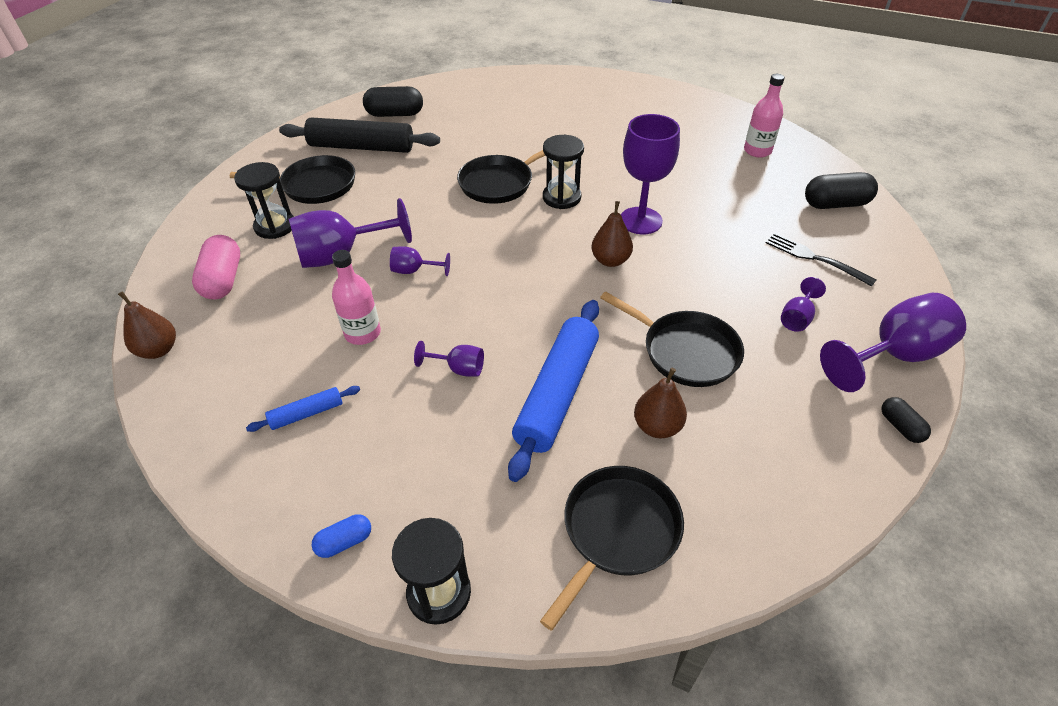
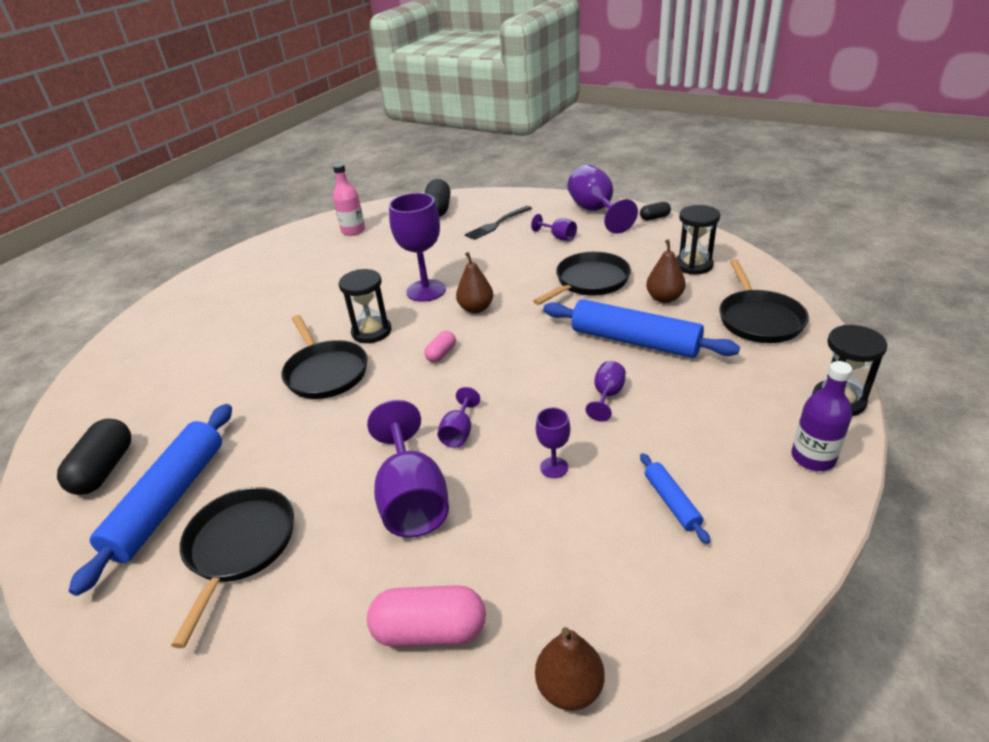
camera: 80 degrees left, 10 degrees down
(275, 226) = (322, 583): black hourglass -> black hourglass (693, 265)
(344, 542) = (813, 458): blue capsule -> purple bottle
(361, 147) = (169, 500): black rolling pin -> blue rolling pin
(362, 333) = (554, 467): pink bottle -> purple goblet
(528, 246) = (441, 354): none -> pink capsule
(617, 531) = (759, 319): black pan -> black pan turned 135 degrees counterclockwise

